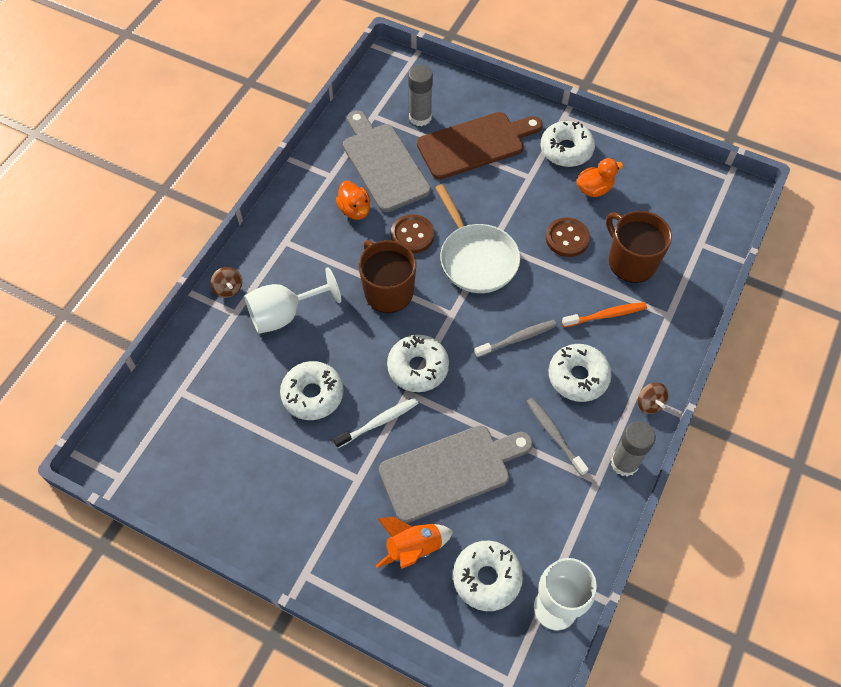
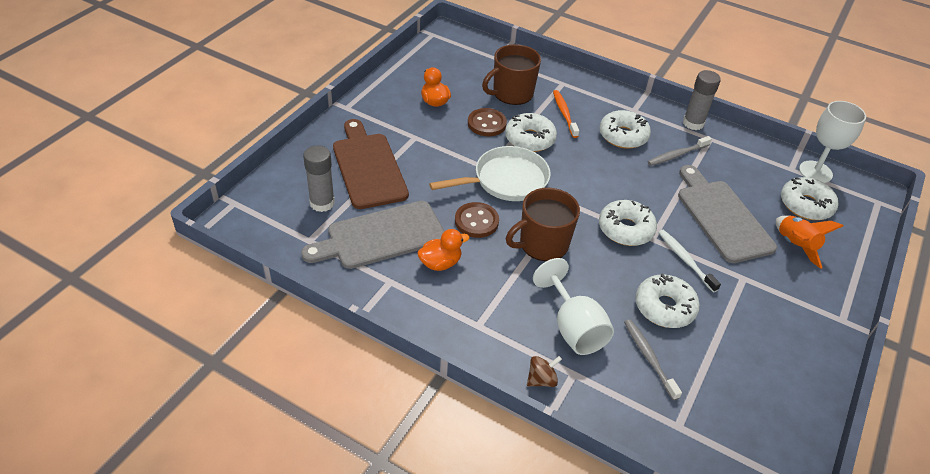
camera: 90 degrees left, 15 degrees down
(517, 339) = (590, 164): grey toothbrush -> grey toothbrush (649, 358)
(566, 150) = (387, 111): white donut -> white donut (530, 139)
(649, 403) = (641, 104): brown spinning top -> none

